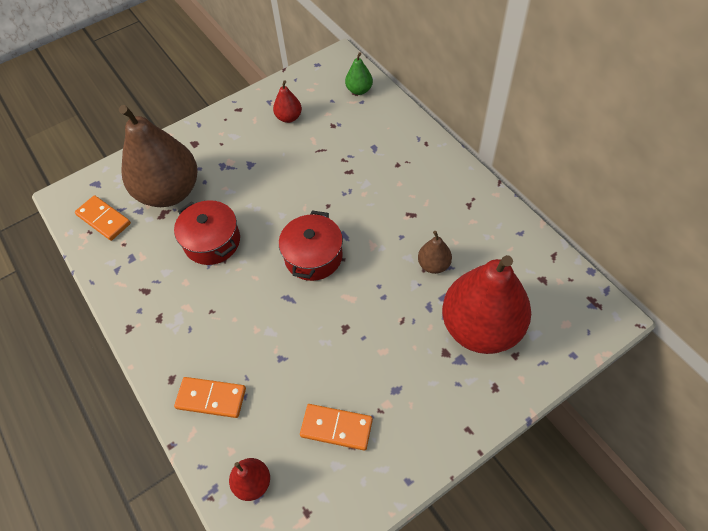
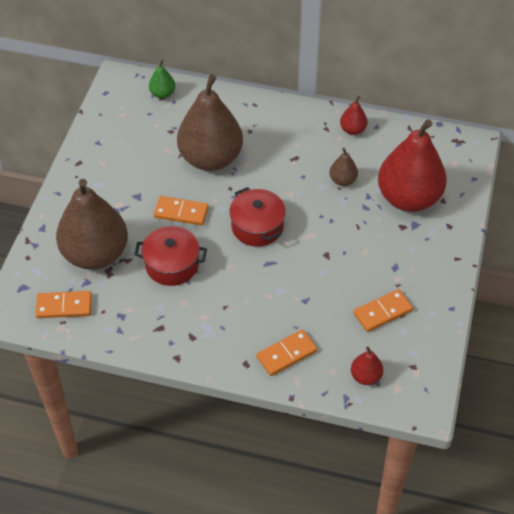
camera: 45 degrees left, 5 degrees down
(267, 200) = (181, 212): none -> orange domino
(289, 117) = (129, 145): red pear -> red pear (352, 130)
(339, 169) = (211, 158): none -> brown pear

